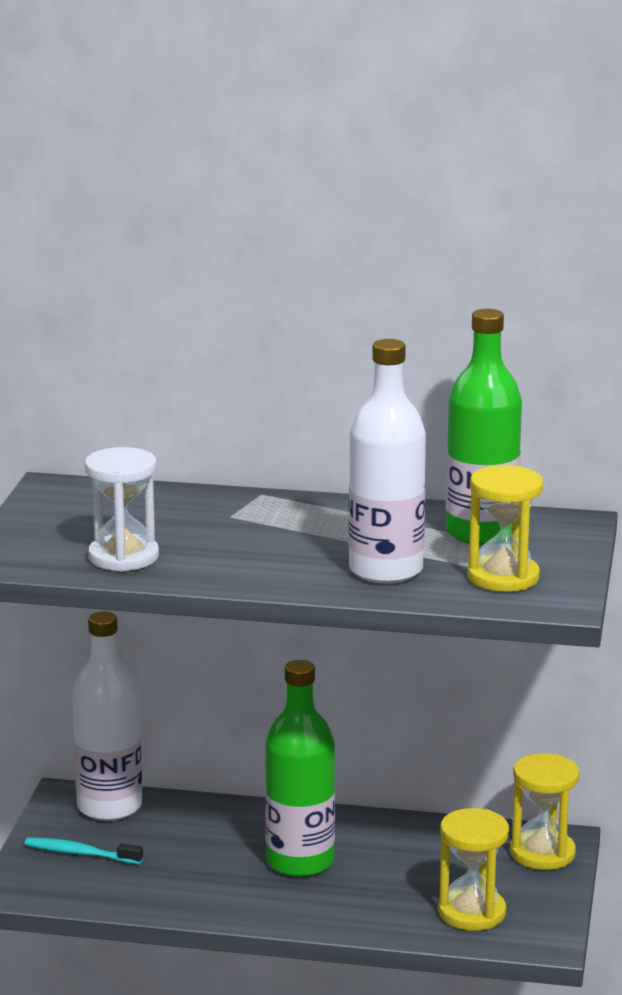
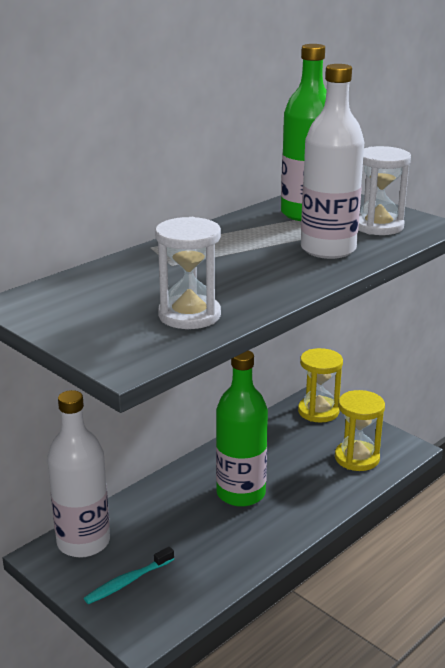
camera: 55 degrees left, 5 degrees up
(503, 577) = (378, 226): yellow hourglass -> white hourglass

